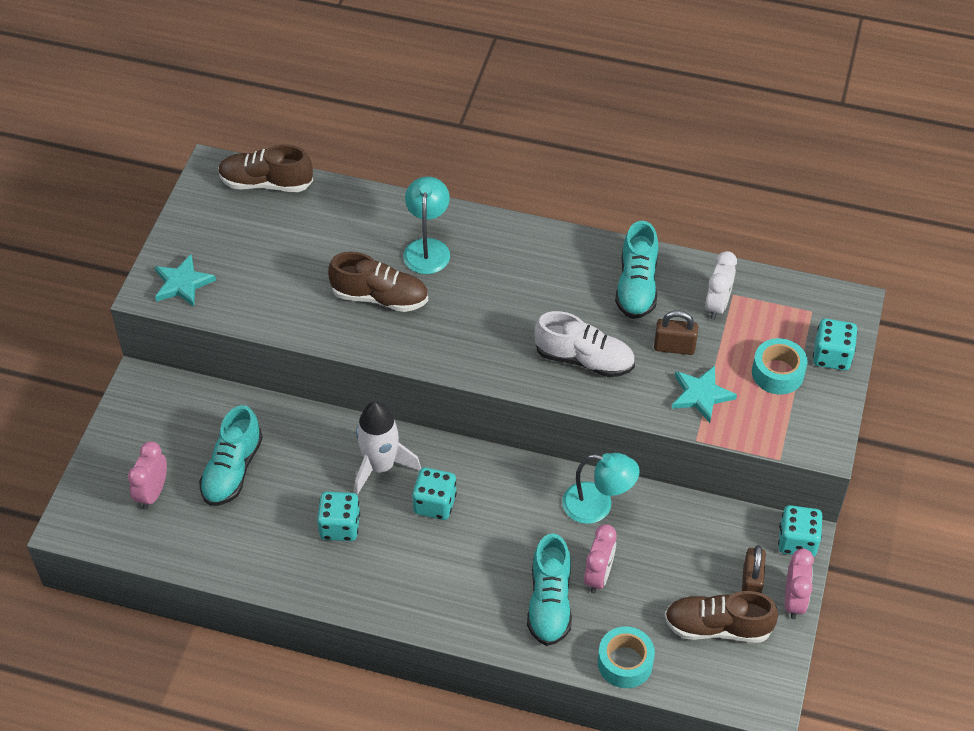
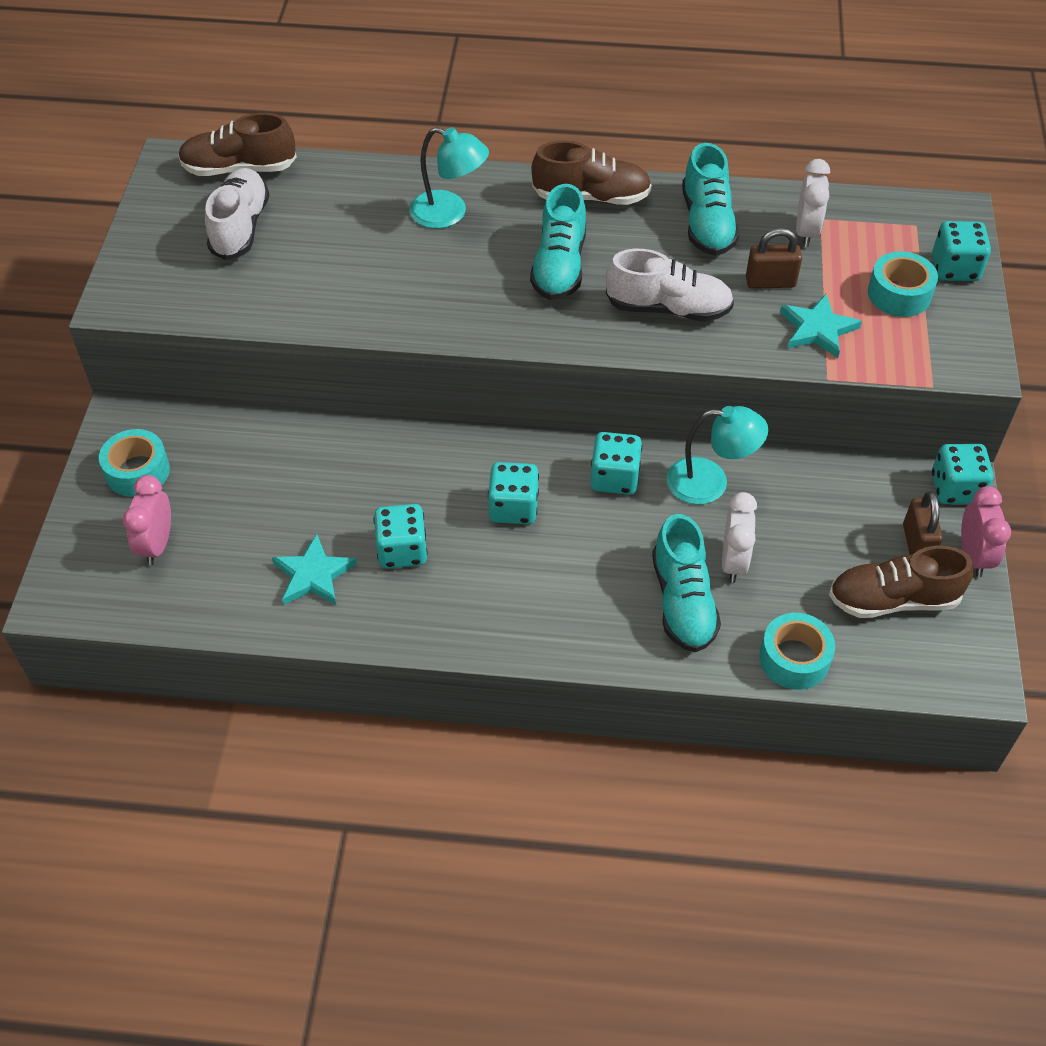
camera: 10 degrees left, 0 degrees up
(147, 429) = (137, 471): none -> turquoise tape
(182, 283) = (156, 287): turquoise star -> turquoise star (313, 575)
(232, 470) = (254, 504): turquoise shoe -> turquoise shoe (559, 266)
(257, 238) = (240, 227): none -> white shoe
(380, 297) = (404, 272): brown shoe -> brown shoe (591, 197)
(380, 466) = (437, 474): white rocket -> none
(427, 248) = (449, 213): turquoise lamp -> turquoise lamp turned 120 degrees clockwise
(521, 490) = (614, 478): none -> turquoise dice
(598, 576) = (733, 562): pink clock -> white clock

